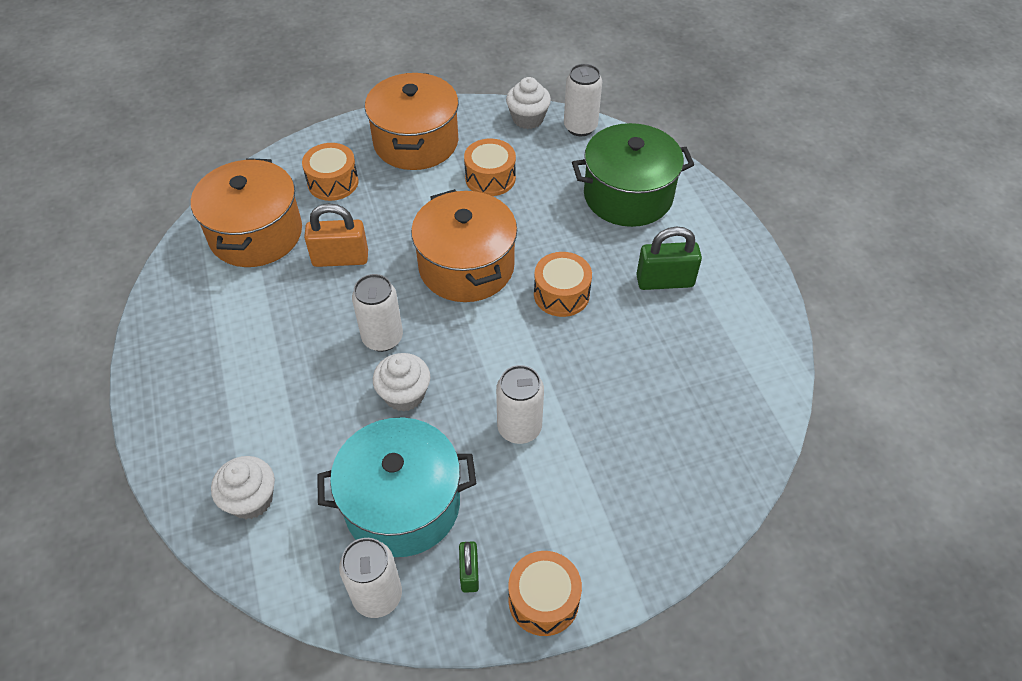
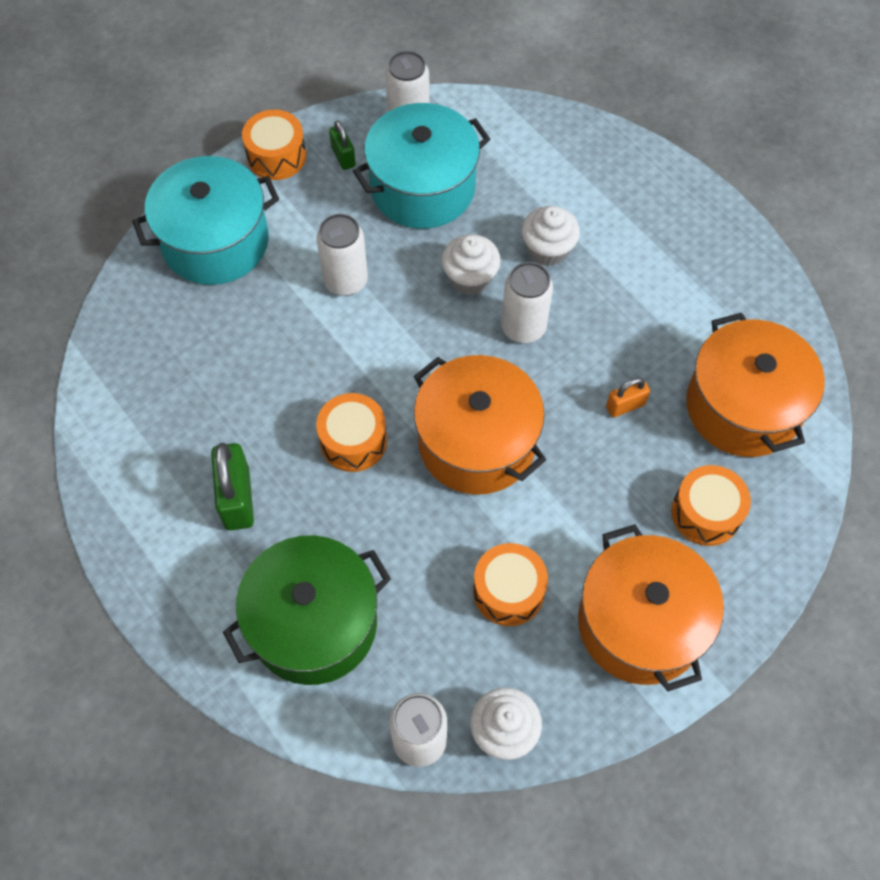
camera: 160 degrees right, 10 degrees up
(251, 499) = (552, 154): white cupcake -> white cupcake (548, 249)
(340, 258) = (625, 406): orange padlock -> orange padlock, size x0.58
(637, 512) = (215, 242): none -> turquoise pot
(664, 281) = (237, 498): green padlock -> green padlock turned 75 degrees counterclockwise

